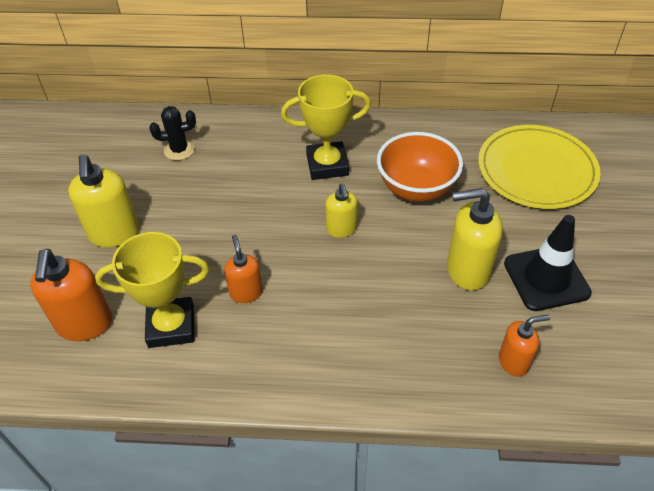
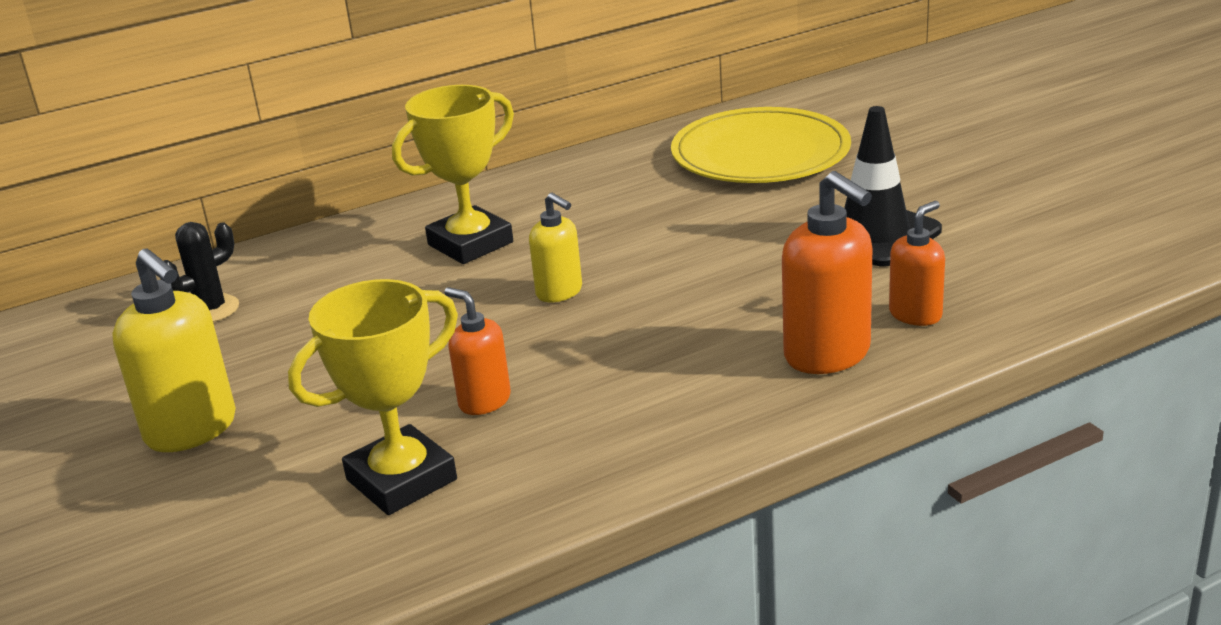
camera: 30 degrees left, 20 degrees down
(84, 324) = (246, 539): orange soap dispenser -> orange soap dispenser (828, 355)
(416, 188) = (622, 221): orange bowl -> none
(467, 270) = (771, 264): yellow soap dispenser -> none

